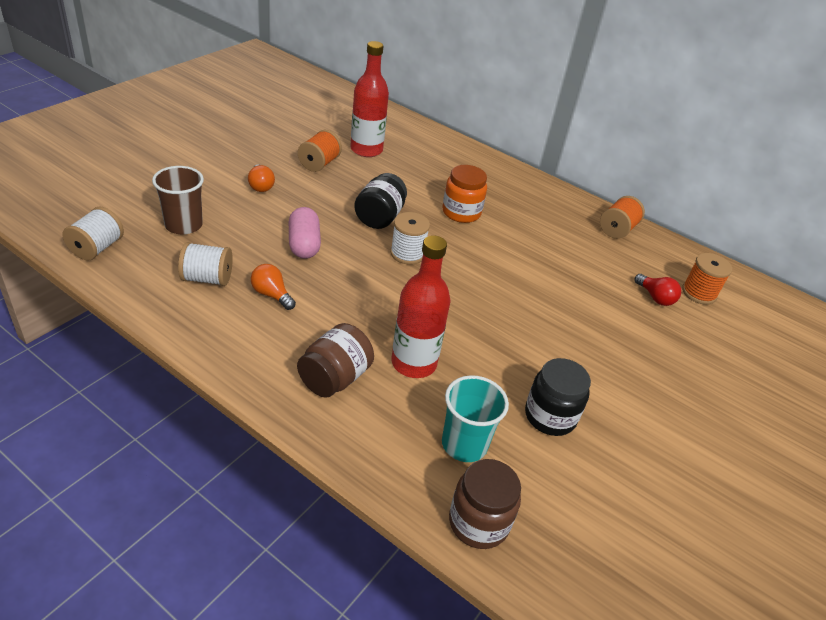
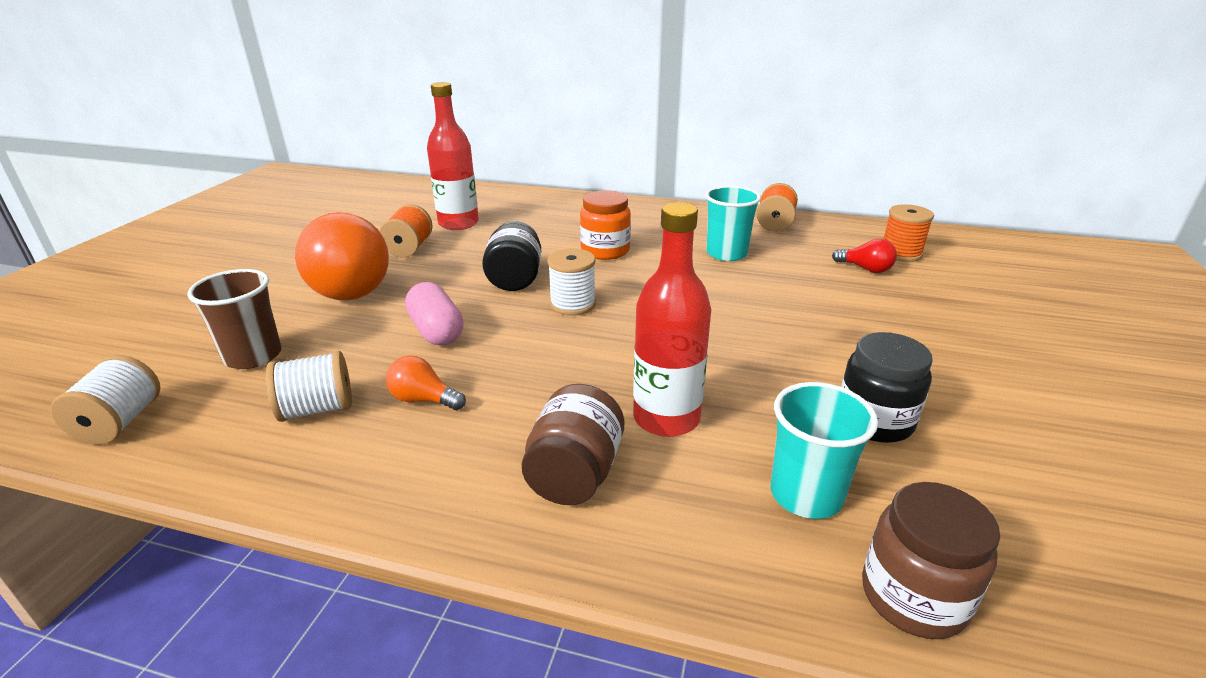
camera: 15 degrees left, 10 degrees down
(260, 186) = (345, 287): orange light bulb -> orange light bulb, size x2.35
(554, 246) = (726, 253): none -> turquoise cup

